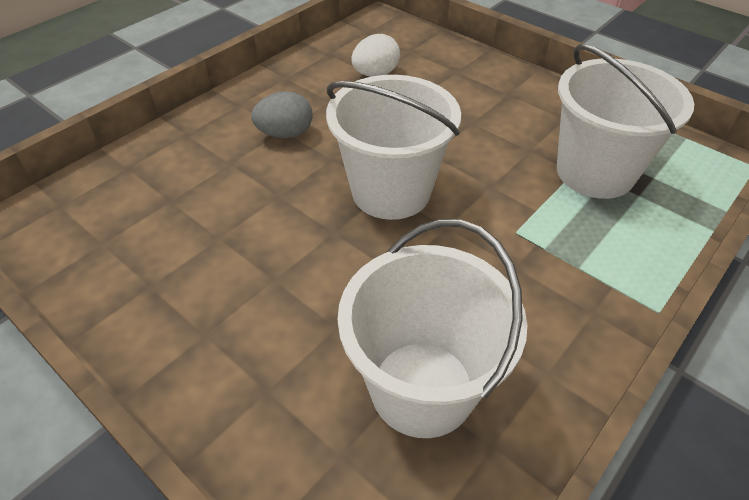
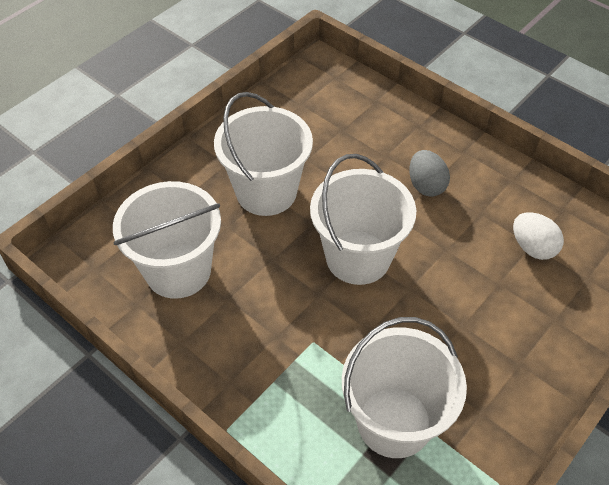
camera: 90 degrees right, 5 degrees up
(273, 281) = (266, 192): none -> white bucket

